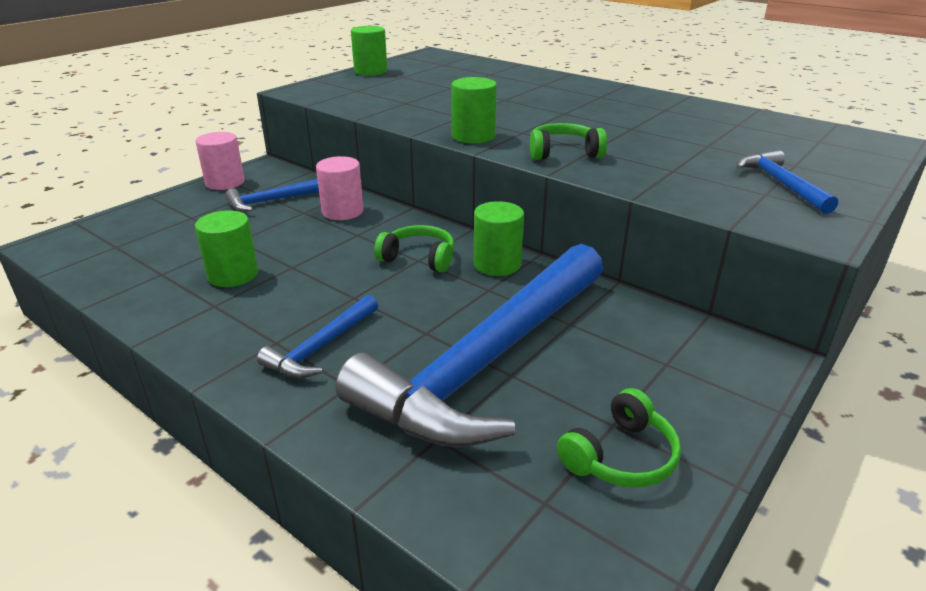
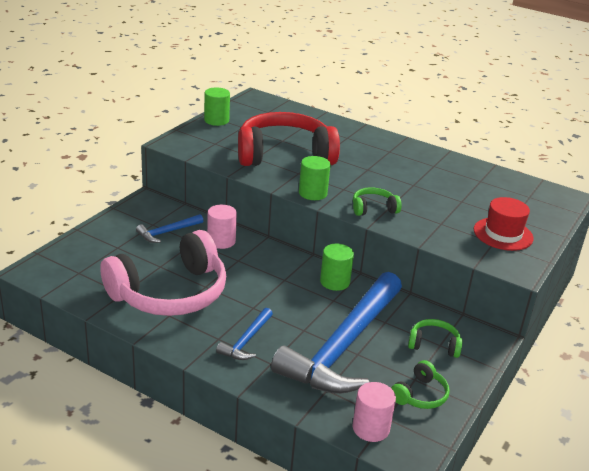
camera: 10 degrees left, 0 degrees up
(225, 182) = (125, 215): pink cylinder -> pink cylinder (371, 428)
(233, 275) = (170, 293): green cylinder -> pink headphones
(419, 258) = (284, 278): green headphones -> green headphones (434, 345)
(447, 99) = (284, 155): none -> red headphones
(780, 183) = (503, 234): blue hammer -> red hat

